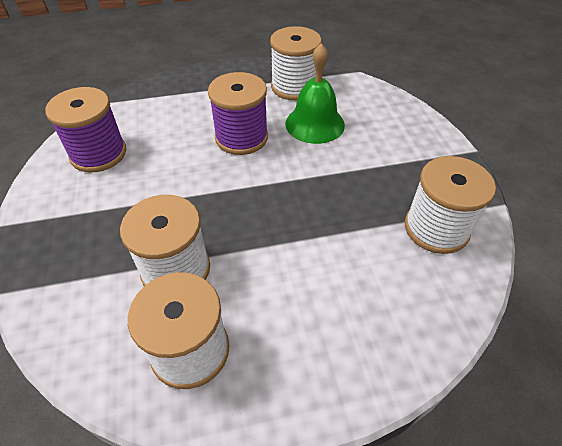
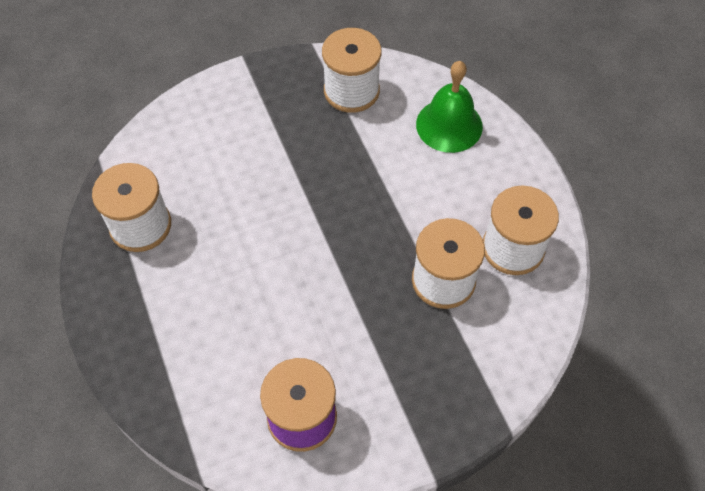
camera: 100 degrees left, 10 degrees up
(241, 137) = (250, 265): purple spool -> none
(315, 124) = (215, 195): green bell -> green bell (449, 125)

